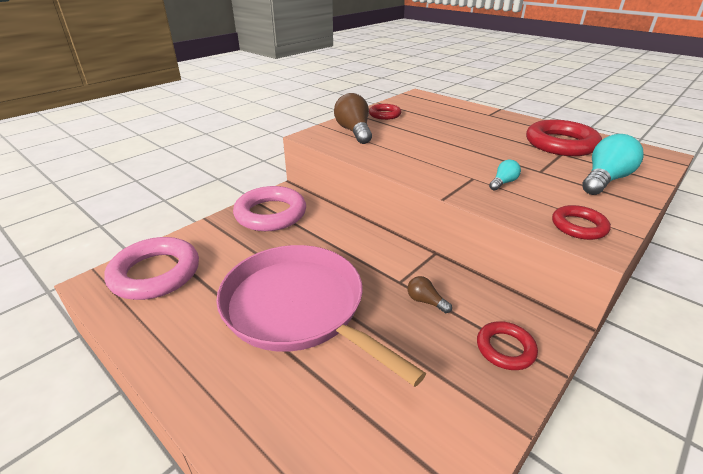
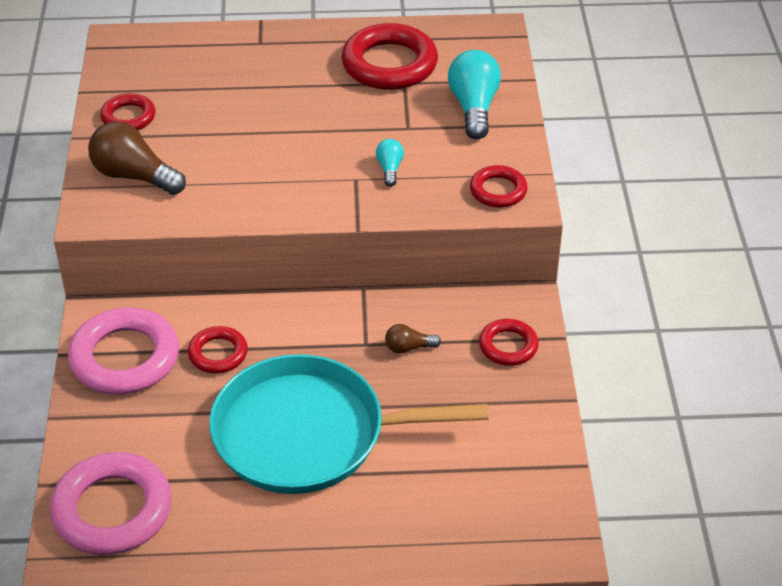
camera: 45 degrees left, 10 degrees up
(298, 308) = (308, 434): pink pan -> turquoise pan
(313, 237) = (218, 353): none -> red ring

